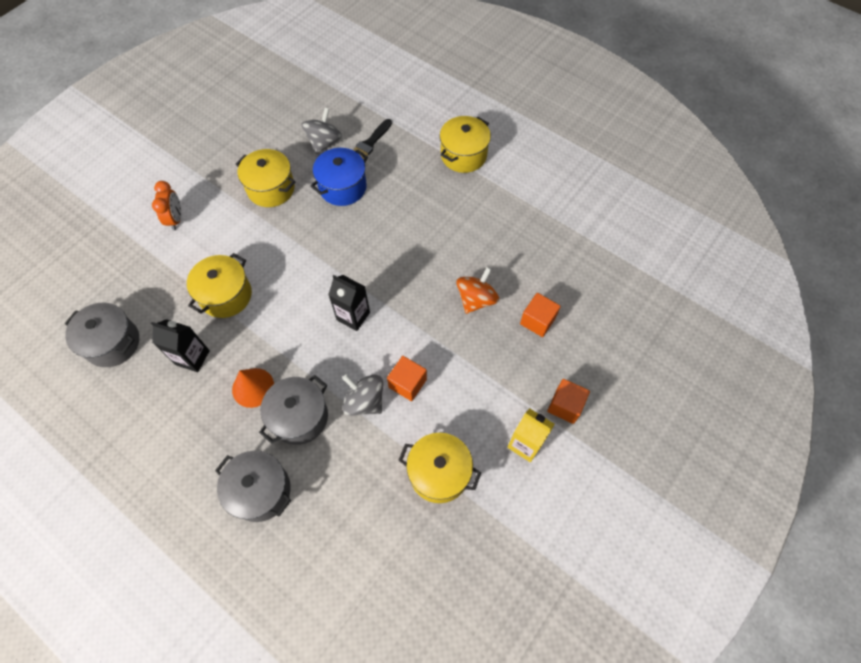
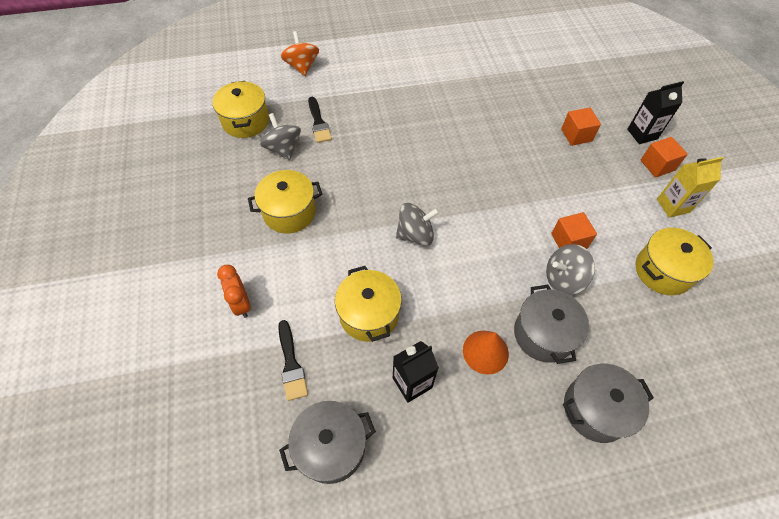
camera: 50 degrees left, 5 degrees down
(153, 279) = (291, 364): none -> black brush
(176, 219) = (241, 304): orange clock -> orange clock turned 150 degrees counterclockwise
(319, 276) = (415, 235): none -> grey spinning top
(343, 187) = (343, 165): blue pot -> none
(353, 316) = (476, 236): black carton -> black carton (642, 134)
(463, 155) = (393, 81): yellow pot -> yellow pot (246, 121)
(476, 299) = (528, 155): orange spinning top -> orange spinning top (302, 66)

